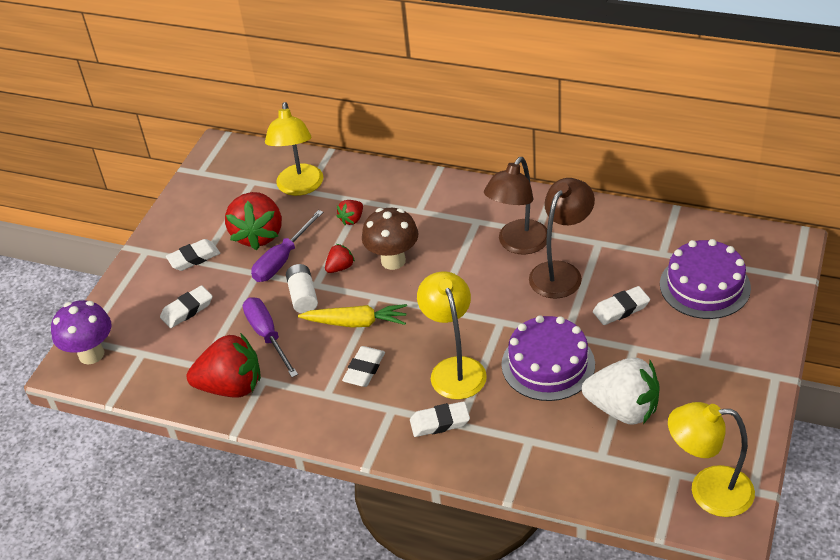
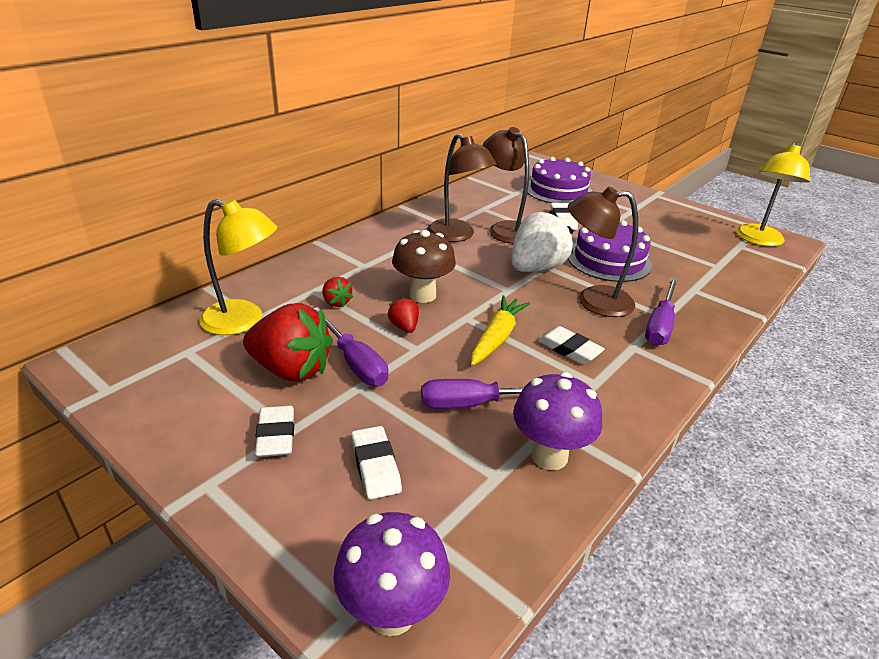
camera: 75 degrees left, 10 degrees down
(231, 386) = (549, 456): red strawberry -> purple mushroom
(303, 296) = (429, 362): white battery -> none
(440, 422) = (660, 325): white eraser -> purple screwdriver
(454, 369) = (593, 301): yellow lamp -> brown lamp
(623, 409) = (670, 246): white strawberry -> white strawberry (536, 268)

